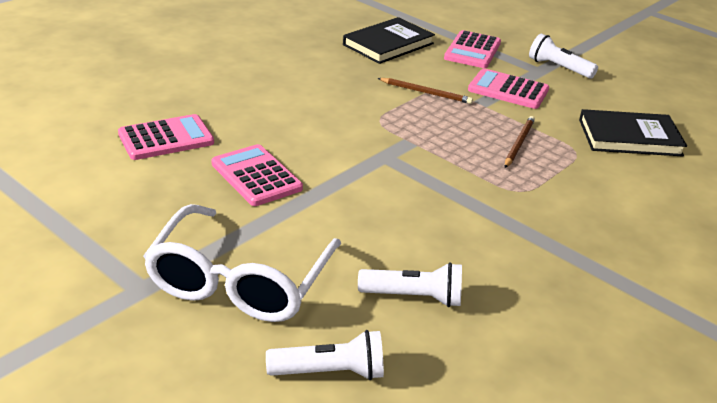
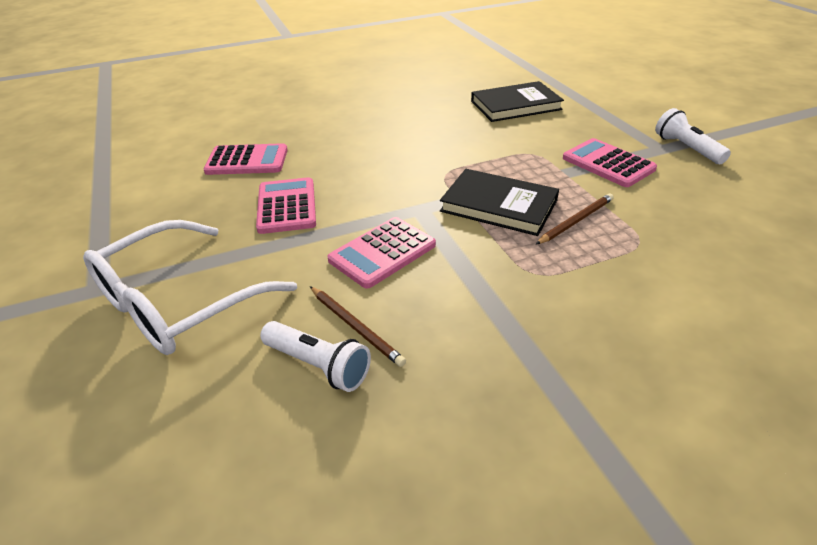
camera: 30 degrees right, 5 degrees up
(330, 372) = (162, 425): white flashlight -> none
(425, 92) = (515, 154): brown pencil -> brown pencil (355, 327)
(472, 51) = (599, 120): pink calculator -> pink calculator (382, 253)
(629, 137) = (723, 238): black book -> black book (499, 206)

